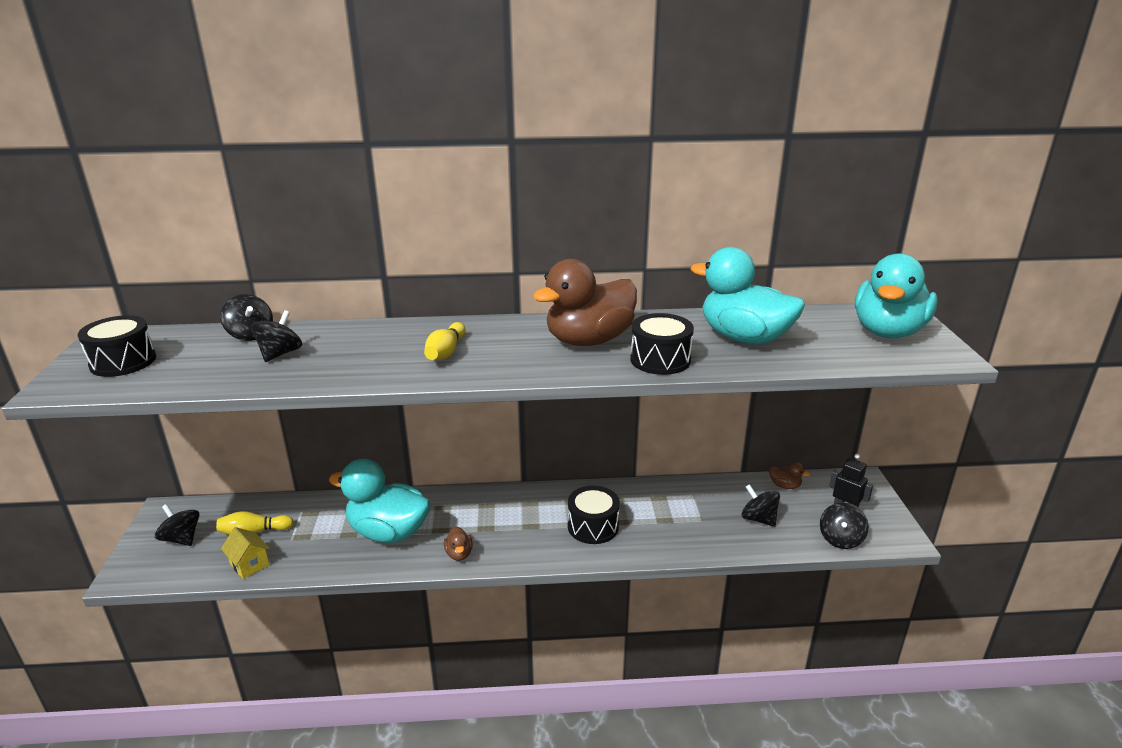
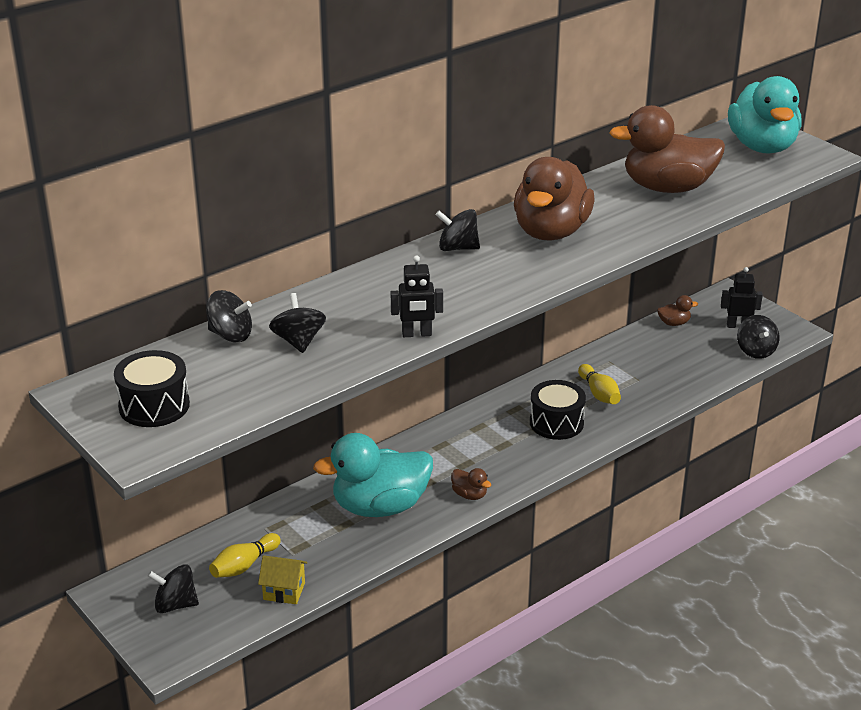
camera: 35 degrees left, 5 degrees up
(362, 378) = (417, 334): none -> black robot
(446, 352) = (448, 285): yellow bowling pin -> yellow bowling pin (599, 393)
(660, 360) = (630, 230): black drum -> none
(744, 338) = (667, 188): turquoise duck -> brown duck
(758, 519) = (681, 360): black spinning top -> black spinning top (457, 248)

